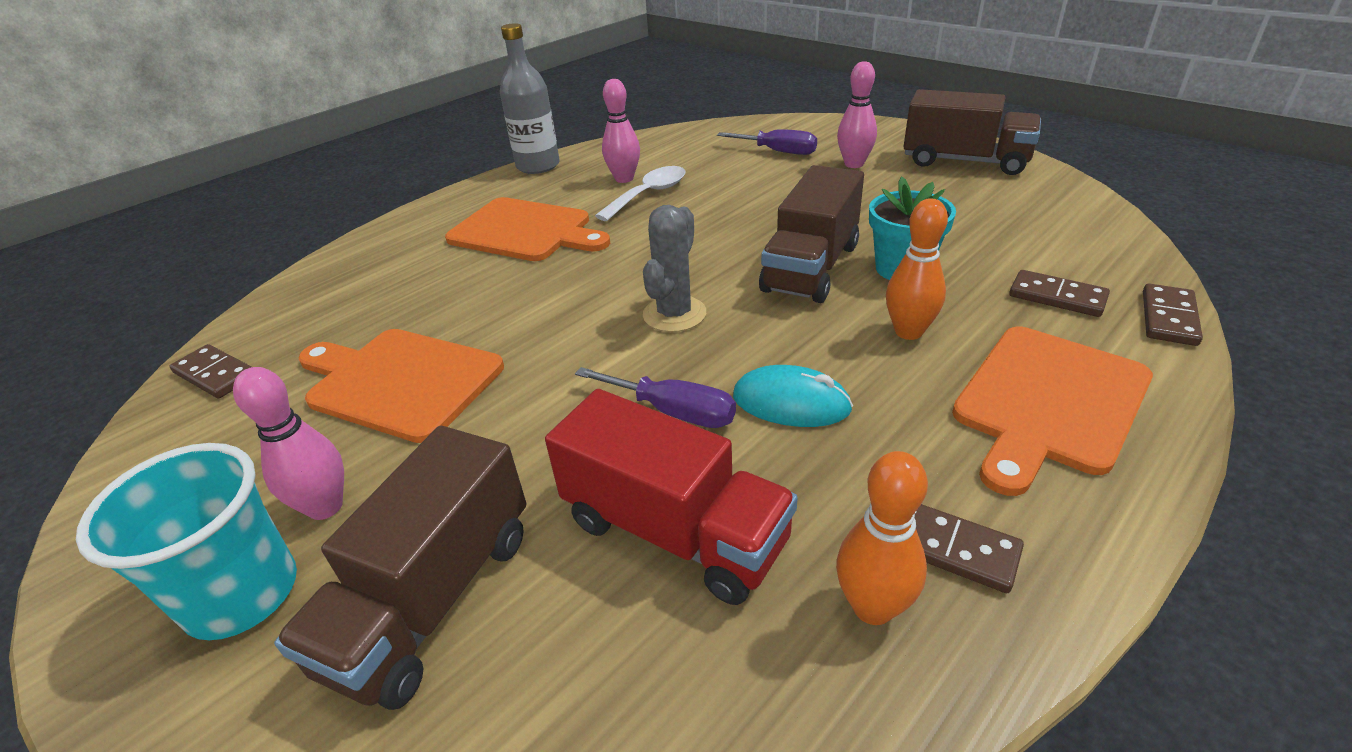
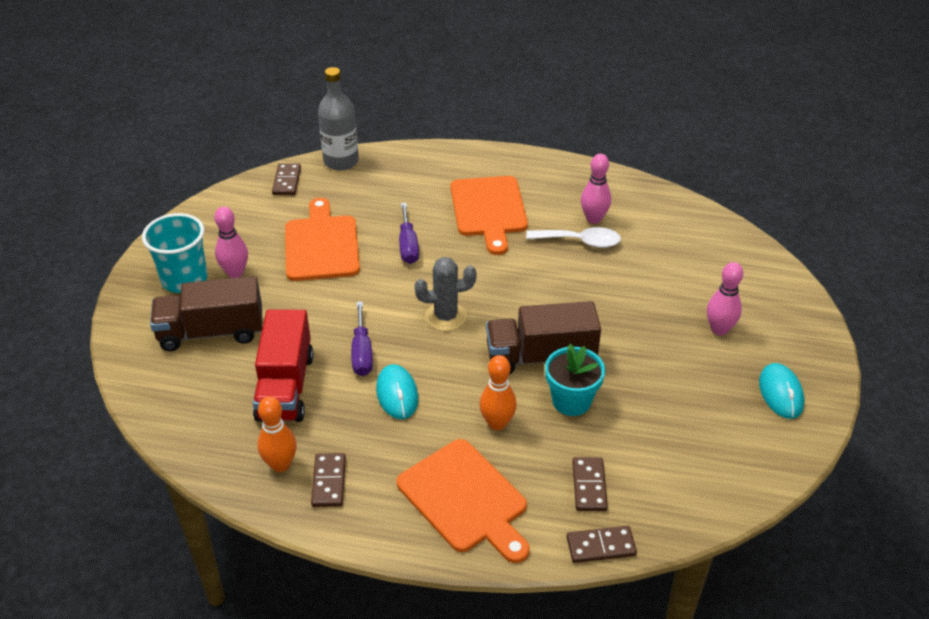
camera: 55 degrees right, 5 degrees up
(538, 166) = (578, 168): grey bottle -> grey bottle (341, 161)
(778, 152) = (706, 279): purple screwdriver -> purple screwdriver (408, 246)
(964, 161) = (780, 393): brown truck -> turquoise mouse
(1048, 402) = (465, 499): orange cutting board -> orange cutting board turned 135 degrees counterclockwise

